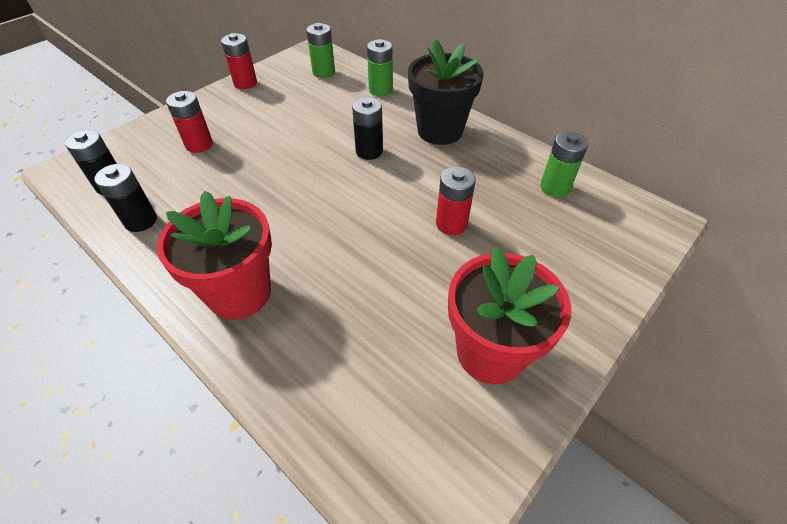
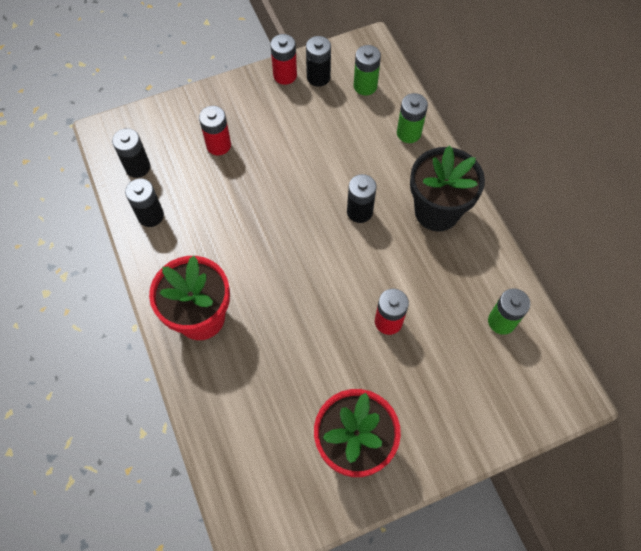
camera: 25 degrees right, 15 degrees up
(278, 77) = (318, 77): none -> black battery

